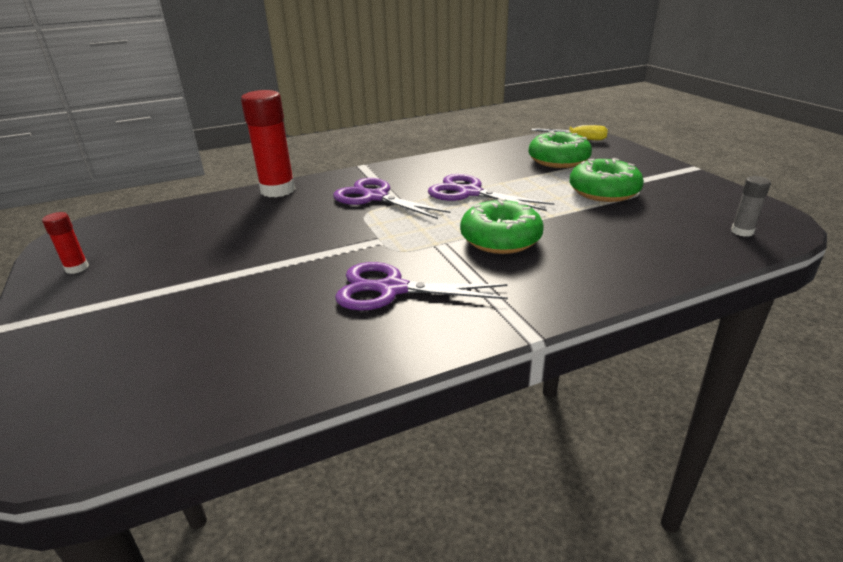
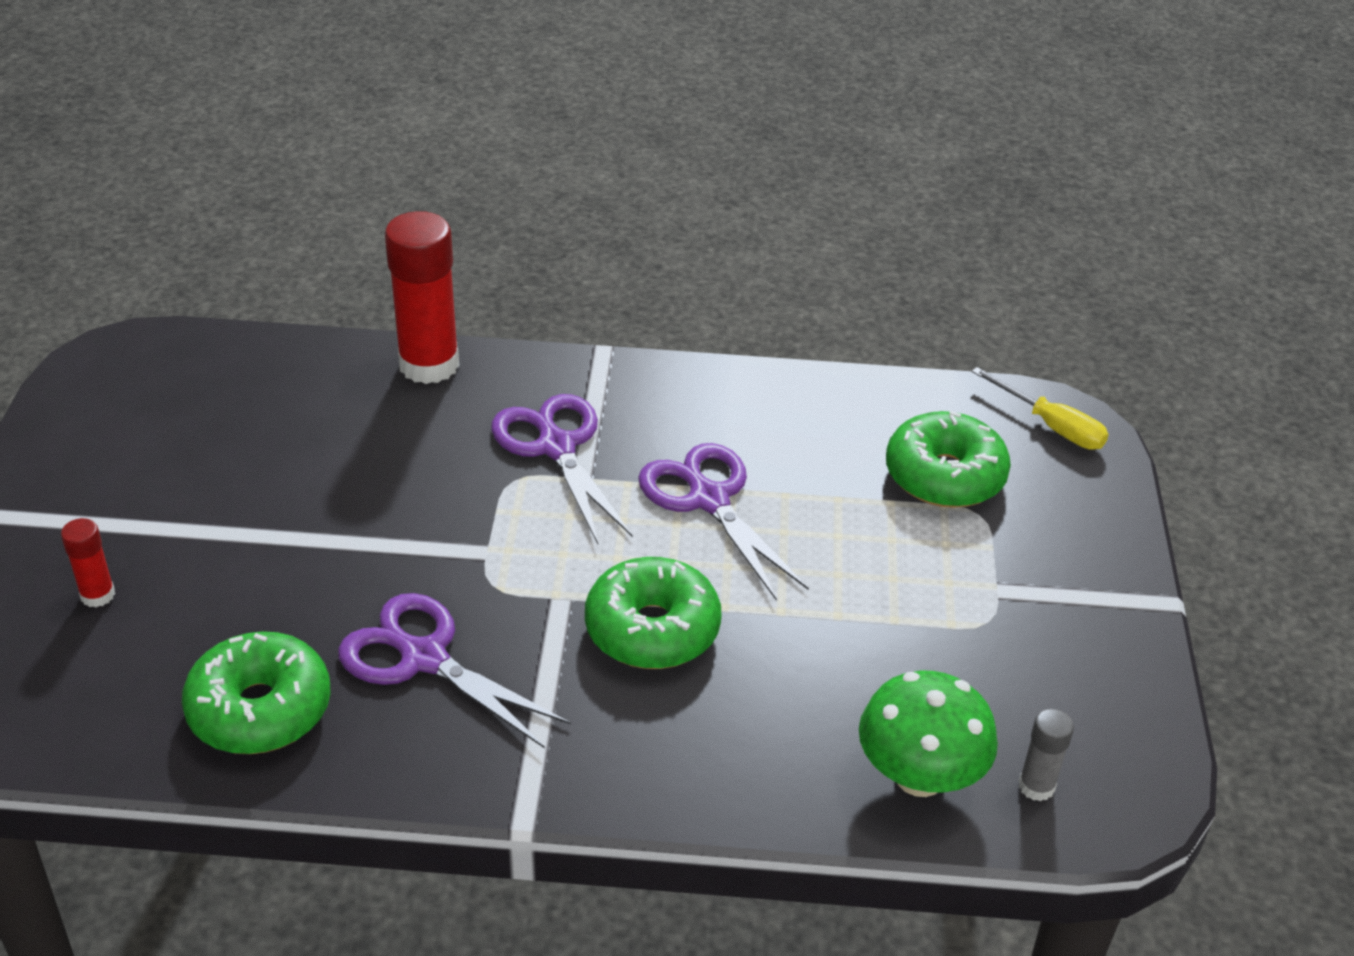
camera: 25 degrees right, 10 degrees up
(77, 268) = (84, 436): red glue stick -> red glue stick (97, 595)
(604, 192) = (927, 594): green donut -> green donut (260, 709)
(692, 245) = (919, 776): none -> green mushroom

